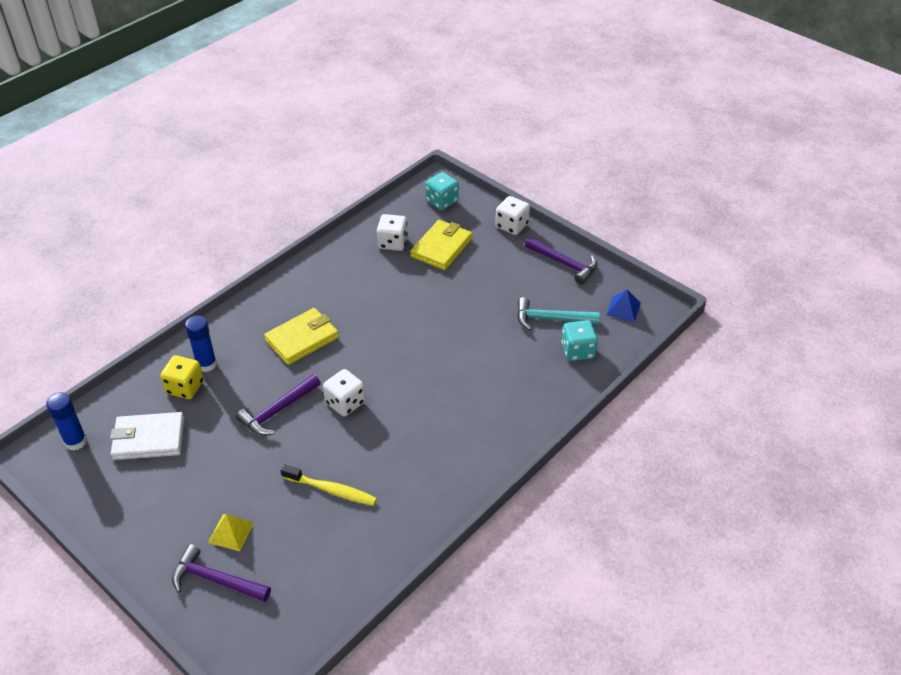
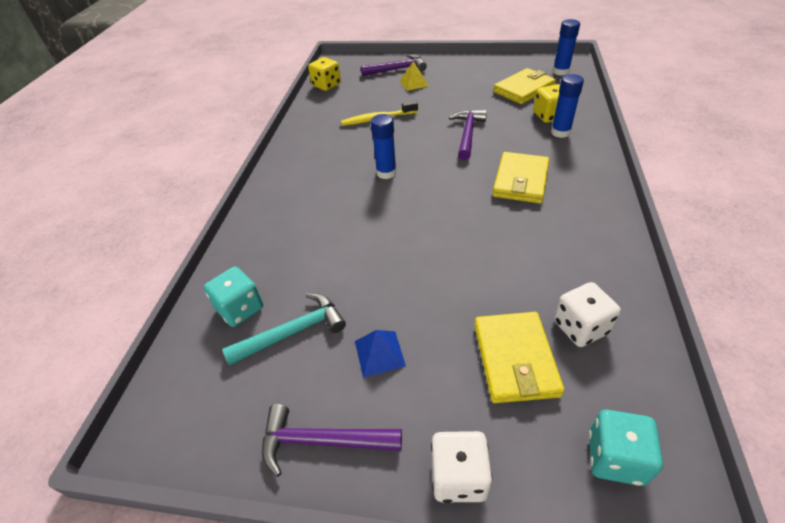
camera: 150 degrees right, 0 degrees up
(149, 439) = (523, 89): white wallet -> yellow wallet
(328, 606) = (326, 85): none -> yellow dice
(345, 403) = (426, 160): white dice -> none
(391, 409) = (386, 173): none -> blue glue stick
(623, 309) = (197, 405): blue pyramid -> blue pyramid (379, 353)

